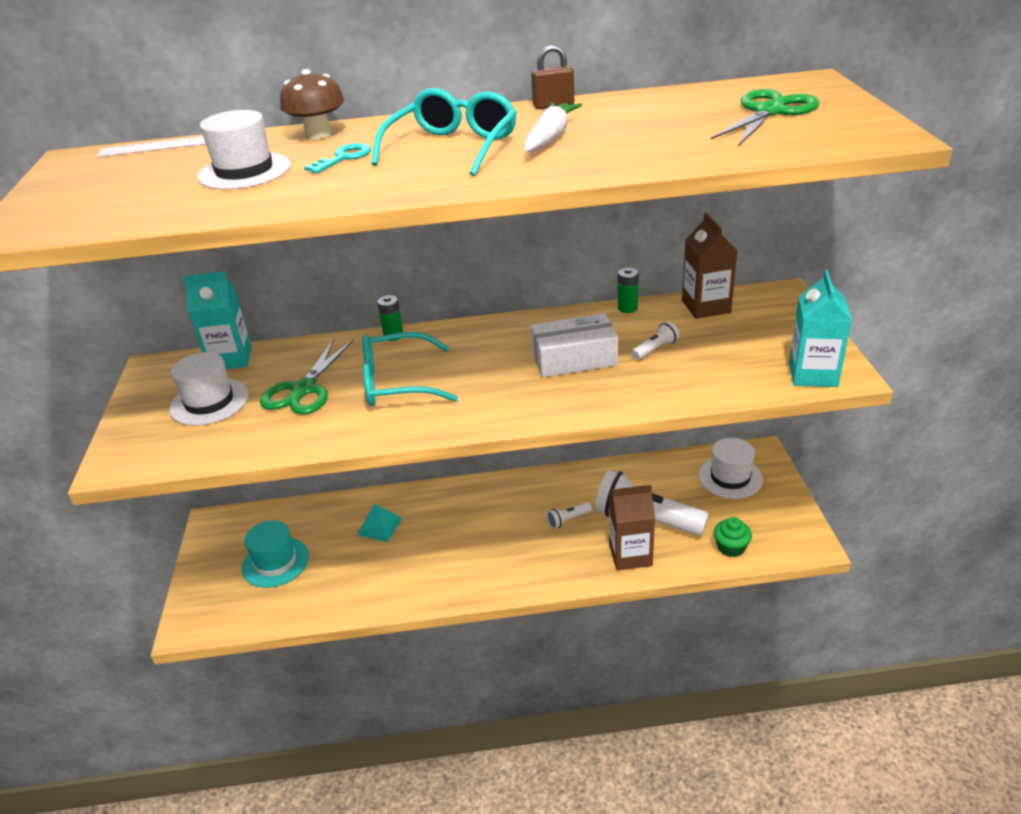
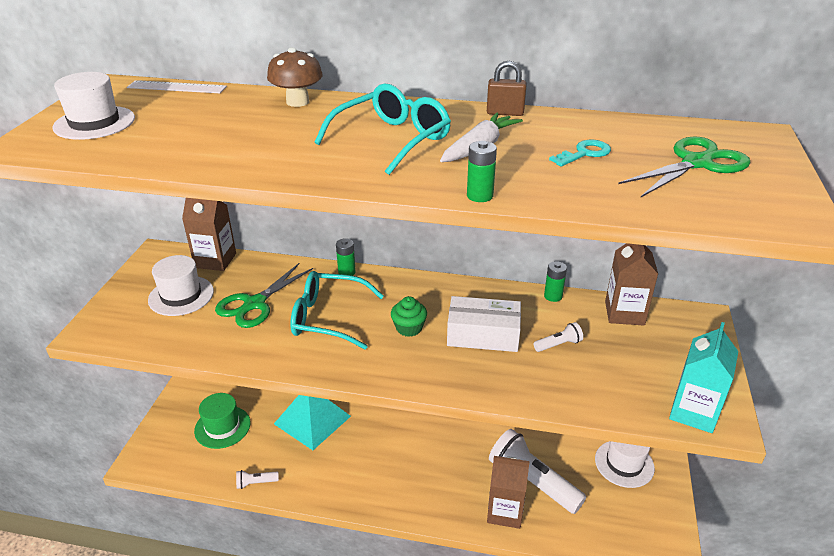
camera: 15 degrees right, 0 degrees up
(230, 359) = (215, 260): turquoise carton -> brown carton
(244, 171) = (218, 126): white hat -> white hat (94, 123)
(275, 562) = (222, 427): turquoise hat -> green hat
(343, 158) = (300, 131): turquoise key -> turquoise key (584, 153)
(379, 526) = (312, 420): turquoise pyramid -> turquoise pyramid, size x1.88
(568, 520) = (465, 461): white flashlight -> white flashlight (256, 483)
(582, 175) = (480, 196): none -> green battery
(731, 547) = (597, 533): green cupcake -> green cupcake (409, 328)

